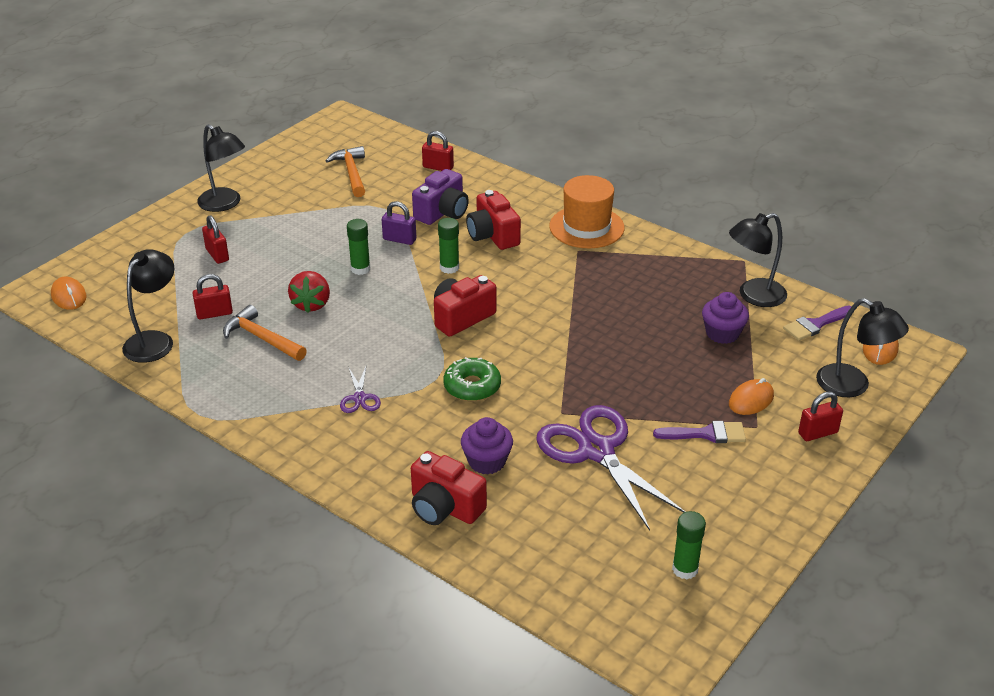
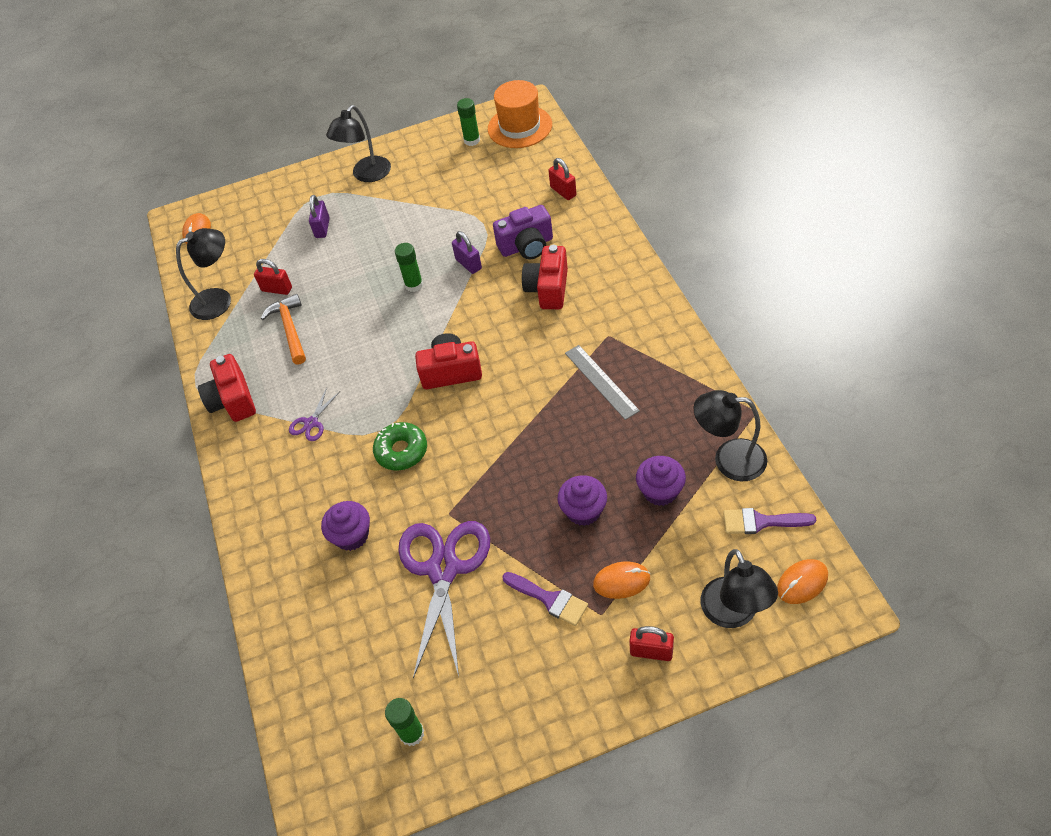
camera: 40 degrees right, 15 degrees up
(217, 255) = (322, 228): red padlock -> purple padlock
(225, 204) = (367, 175): black lamp -> black lamp turned 45 degrees clockwise
(311, 304) = (350, 308): red strawberry -> none
(351, 173) = (487, 173): orange hammer -> none
(444, 507) = (286, 565): red camera -> red camera (233, 400)
(449, 268) = (484, 312): green glue stick -> green glue stick (472, 140)
(586, 227) = (638, 311): orange hat -> orange hat (520, 127)
(603, 281) = (601, 381): none -> grey ruler
(675, 368) = (583, 510): none -> purple cupcake

